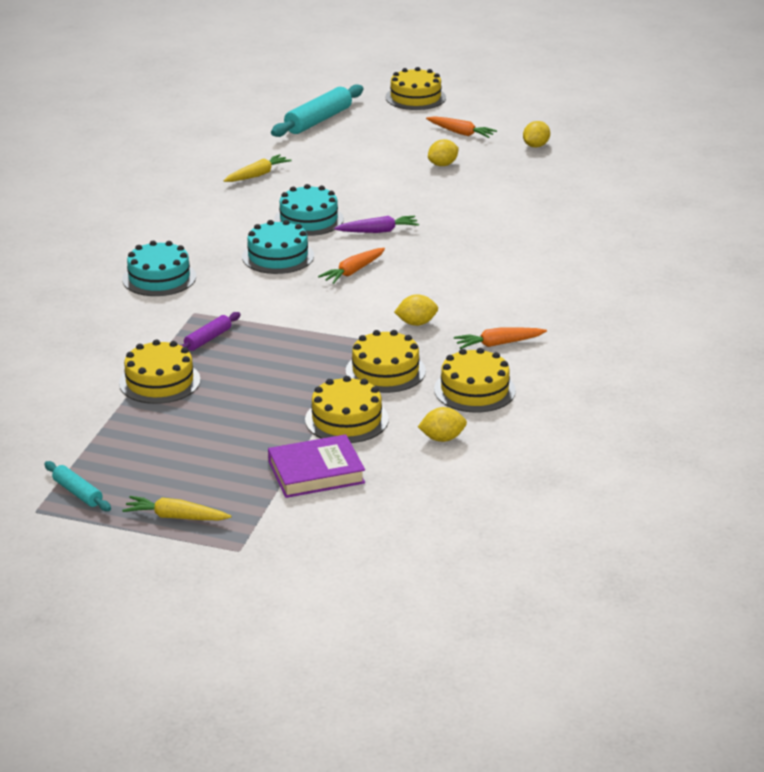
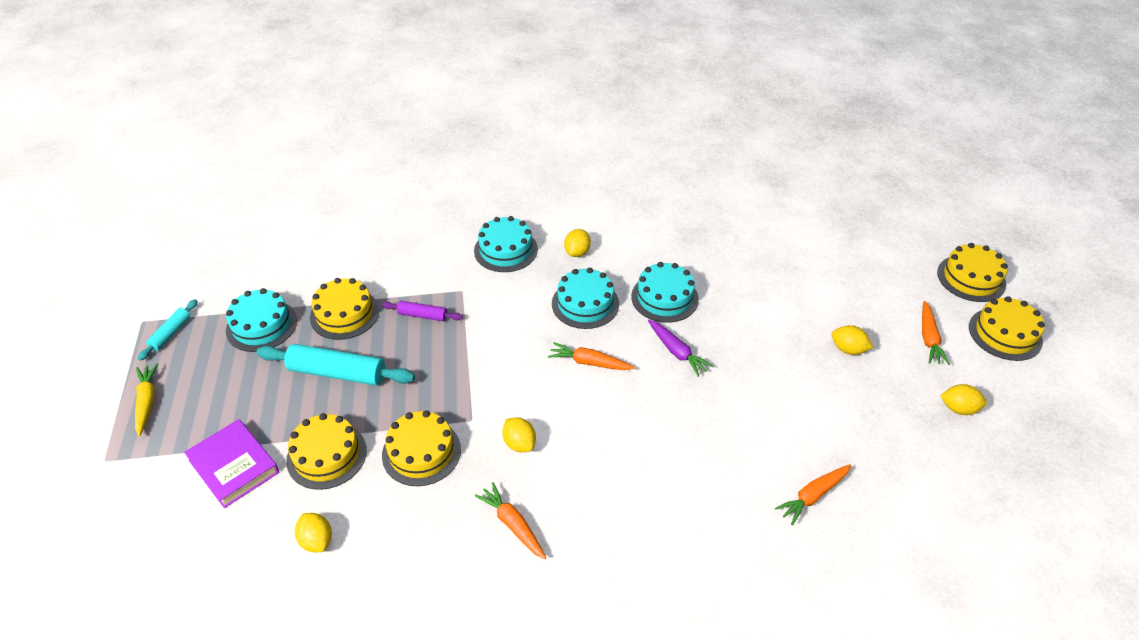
camera: 65 degrees right, 15 degrees up
(125, 433) = (261, 325): none -> turquoise cake
(204, 244) = (577, 252): none -> yellow lemon
(257, 175) = (720, 236): yellow carrot -> none
(318, 120) = (856, 233): turquoise rolling pin -> turquoise rolling pin (337, 373)
(474, 390) = (415, 535): yellow cake -> yellow cake (1005, 334)
(568, 220) = (813, 496): none -> orange carrot

